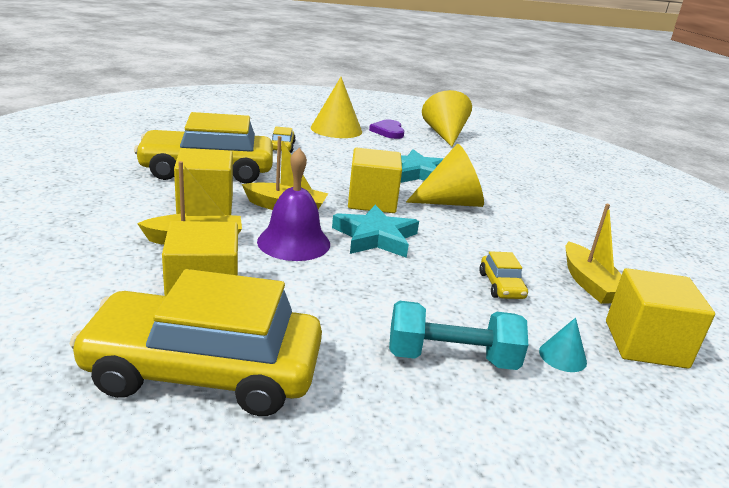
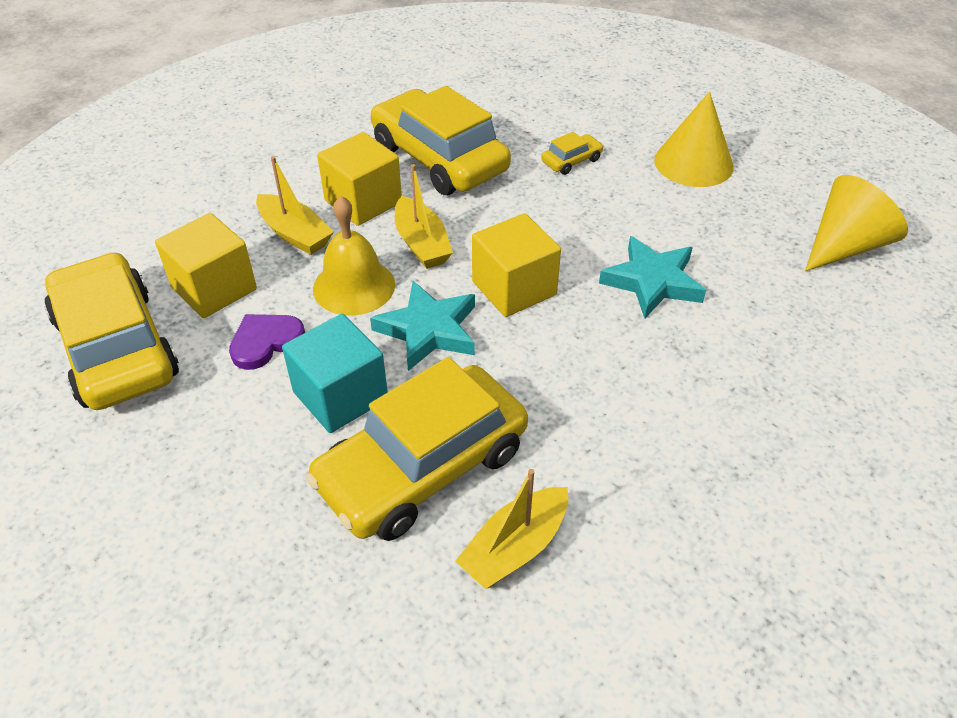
camera: 60 degrees right, 20 degrees up
(294, 242) = (354, 286): purple bell -> yellow bell
(388, 131) = (762, 199): purple heart -> purple heart (265, 342)
(403, 288) = (340, 396): none -> turquoise cube
(451, 203) = (598, 347): yellow cone -> none
(451, 358) = (244, 479): turquoise dumbbell -> none
(501, 286) = (423, 467): yellow car -> yellow car, size x2.46
(562, 356) = (316, 565): turquoise cone -> none
(645, 344) = (409, 638): yellow cube -> none

